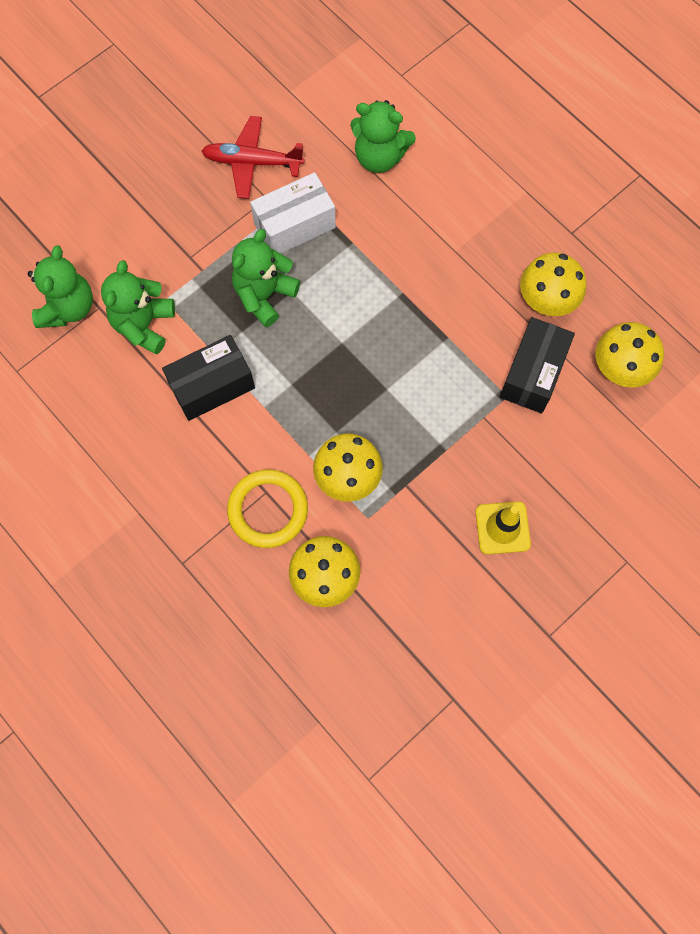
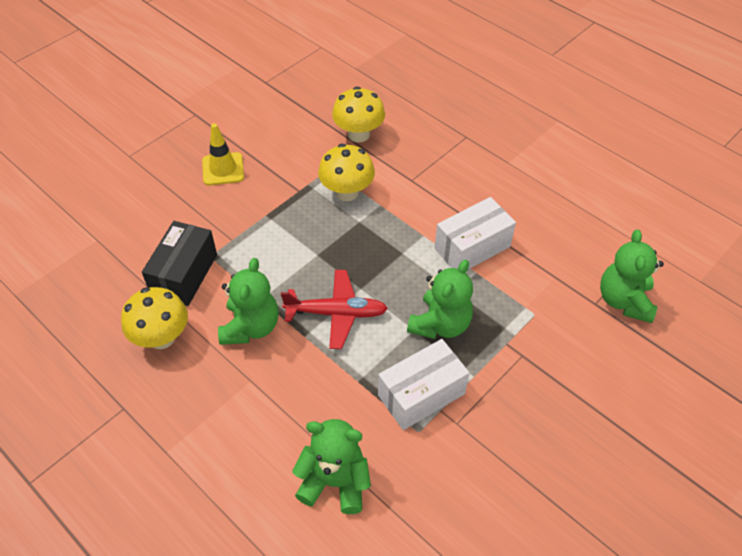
camera: 175 degrees right, 20 degrees down
(144, 325) = (548, 291): green teddy bear -> green teddy bear (251, 327)
(212, 386) = (472, 247): black box -> white box
(252, 162) = (480, 463): red plane -> red plane (336, 313)
(268, 510) = (408, 169): yellow ring -> none
(620, 369) = (102, 283): yellow mushroom -> none

